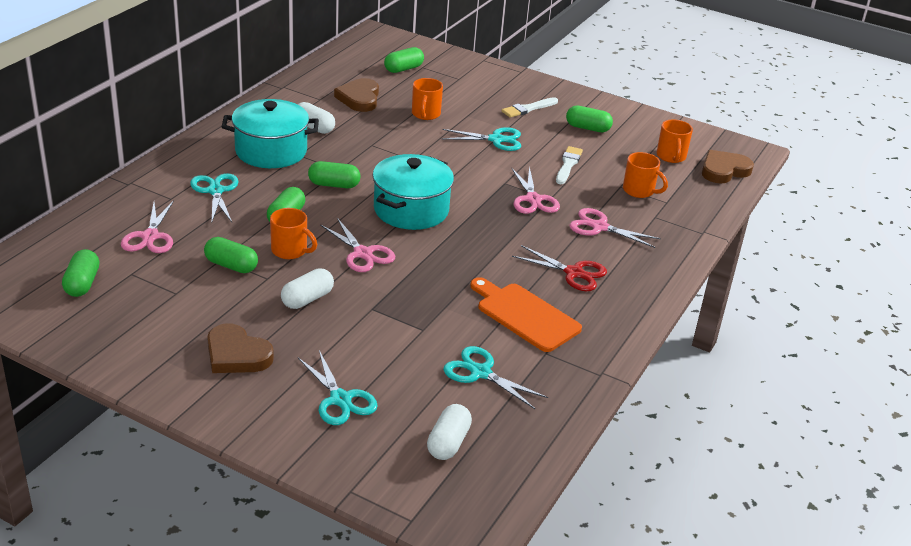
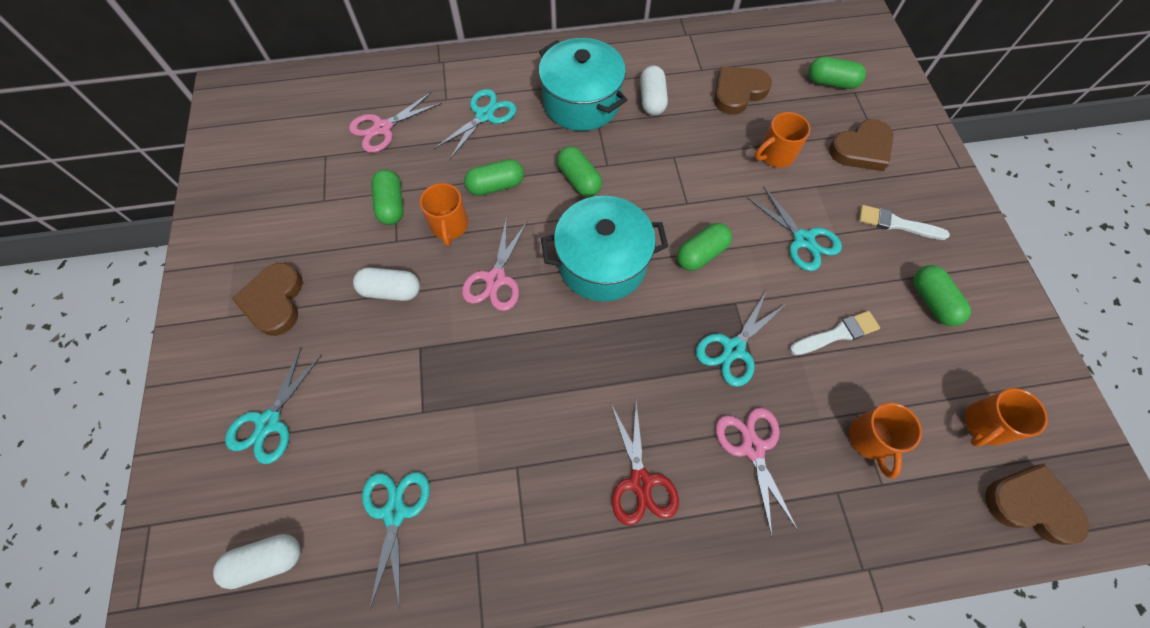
camera: 55 degrees right, 30 degrees up
(82, 283) = (287, 139): green capsule -> green capsule (701, 254)
(464, 89) = (861, 149): none -> brown heart
(525, 315) = (522, 486): orange cutting board -> none
(533, 199) = (733, 349): pink scissors -> turquoise scissors

